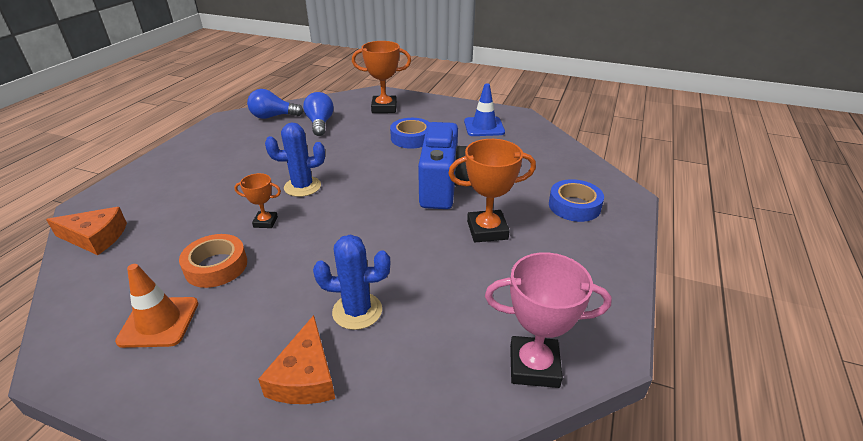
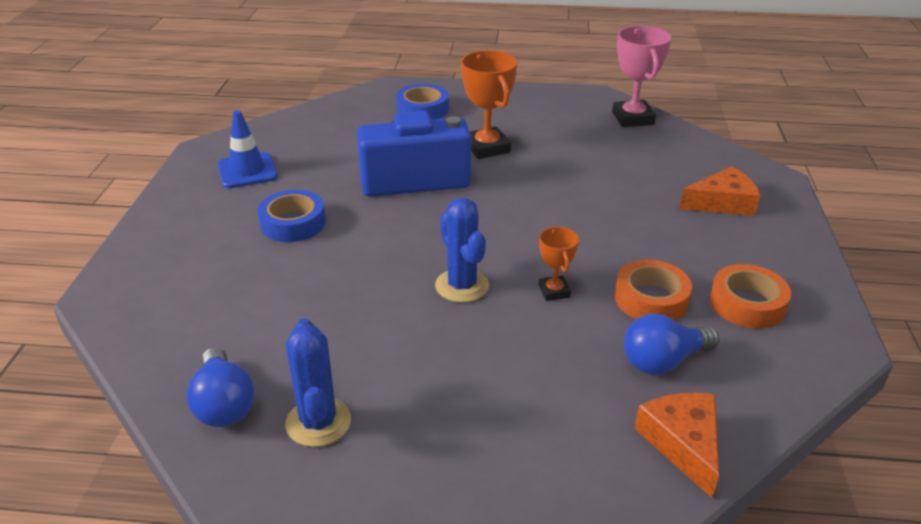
camera: 105 degrees left, 0 degrees up
(159, 322) = (747, 304): orange traffic cone -> orange tape
(320, 124) = (252, 328): blue light bulb -> blue light bulb (663, 361)
(357, 311) = (641, 195): blue cactus -> blue cactus (318, 422)
(384, 108) = (179, 270): orange trophy -> none

